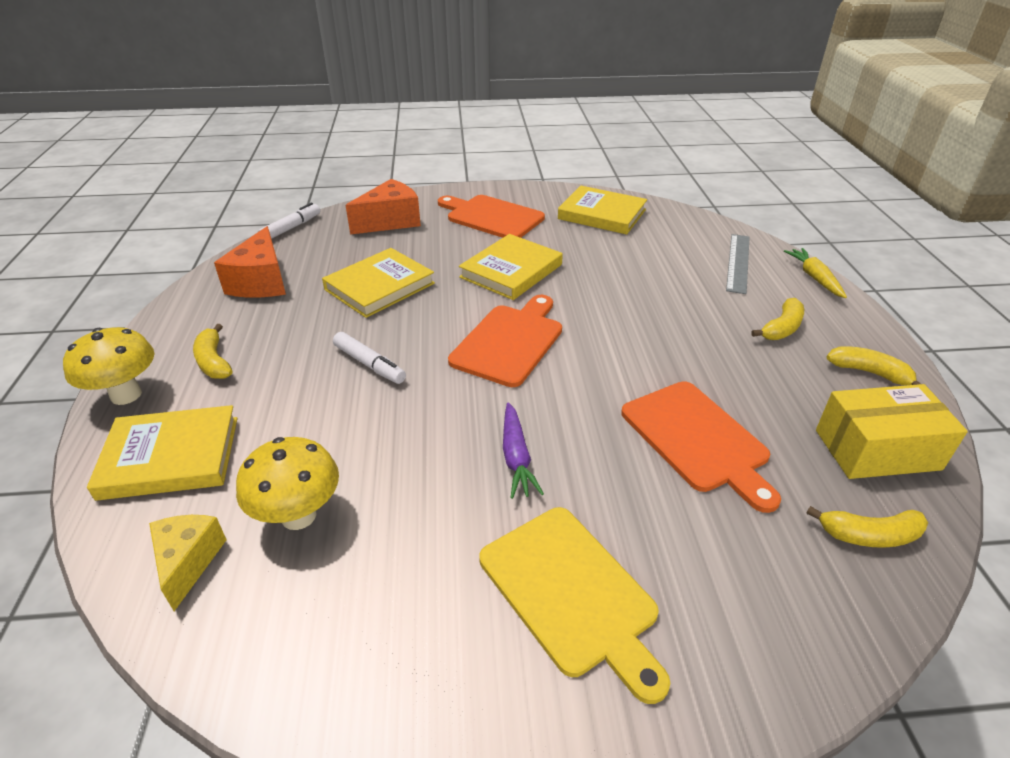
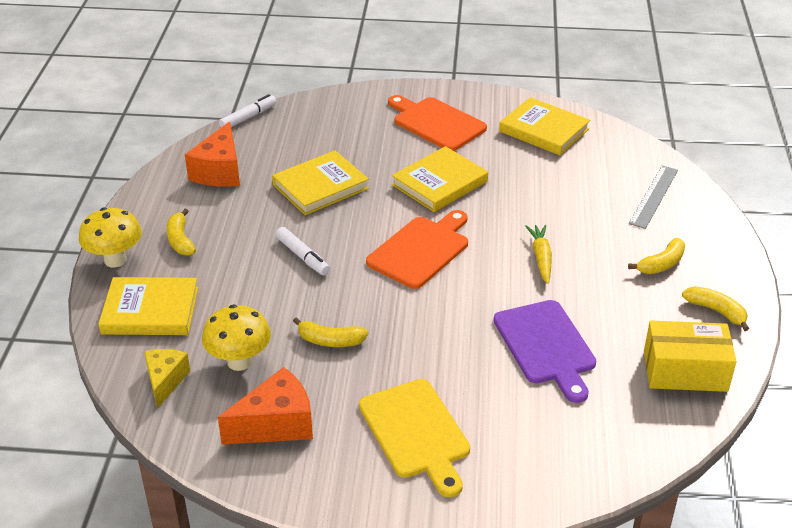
camera: 10 degrees right, 0 degrees up
(390, 221) = (340, 119): orange cheese -> orange cheese (276, 424)
(516, 457) = (402, 342): purple carrot -> none
(697, 439) = (546, 346): orange cutting board -> purple cutting board
(814, 278) = (718, 219): yellow carrot -> yellow carrot (541, 258)
(869, 535) = (643, 426): yellow banana -> yellow banana (330, 341)

